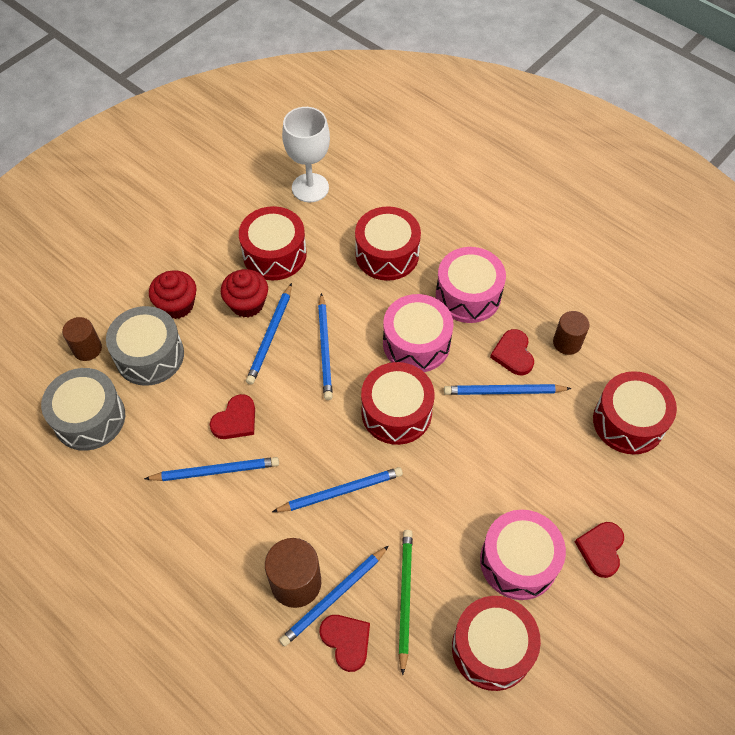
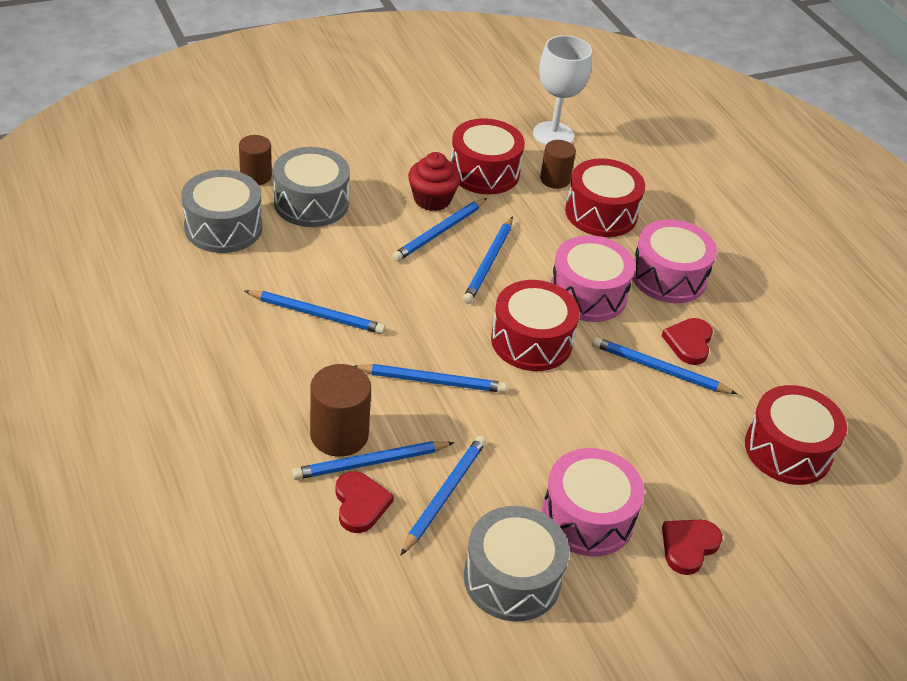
camera: 20 degrees right, 15 degrees down
(177, 305) = (362, 175): red cupcake -> none
(235, 420) = (362, 283): red heart -> none
(404, 597) = (444, 495): green pencil -> blue pencil
(492, 648) = (512, 578): red drum -> grey drum
(567, 342) = (756, 356): brown cylinder -> brown cylinder (555, 179)

